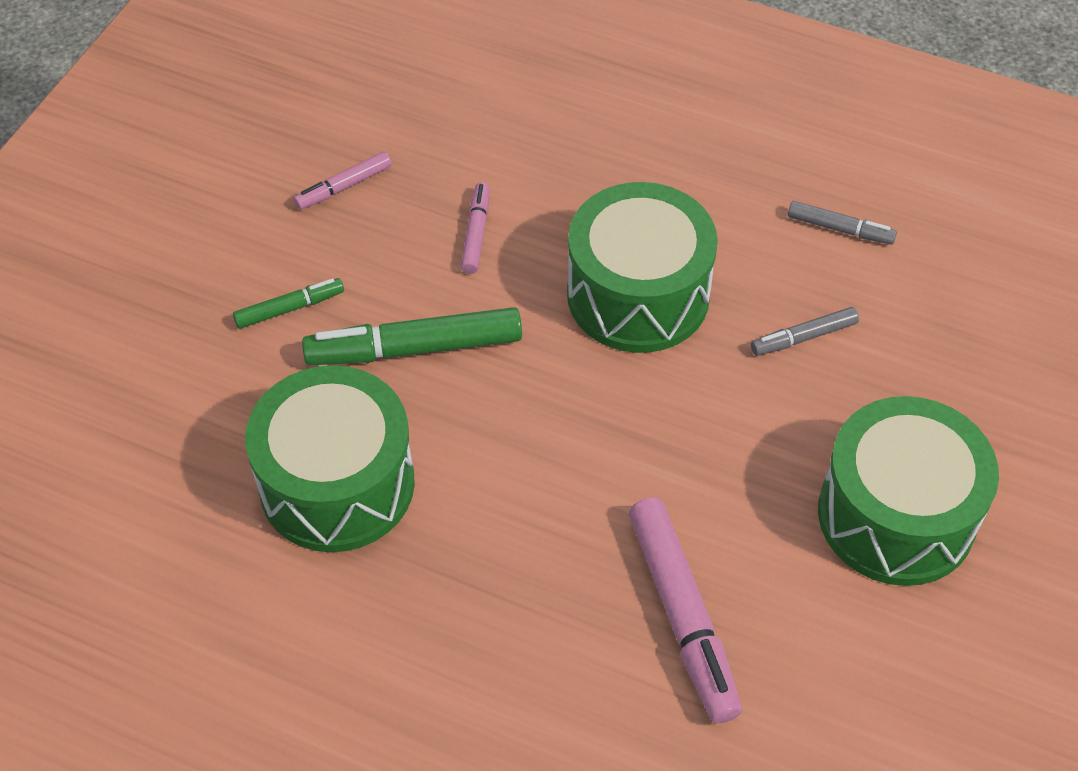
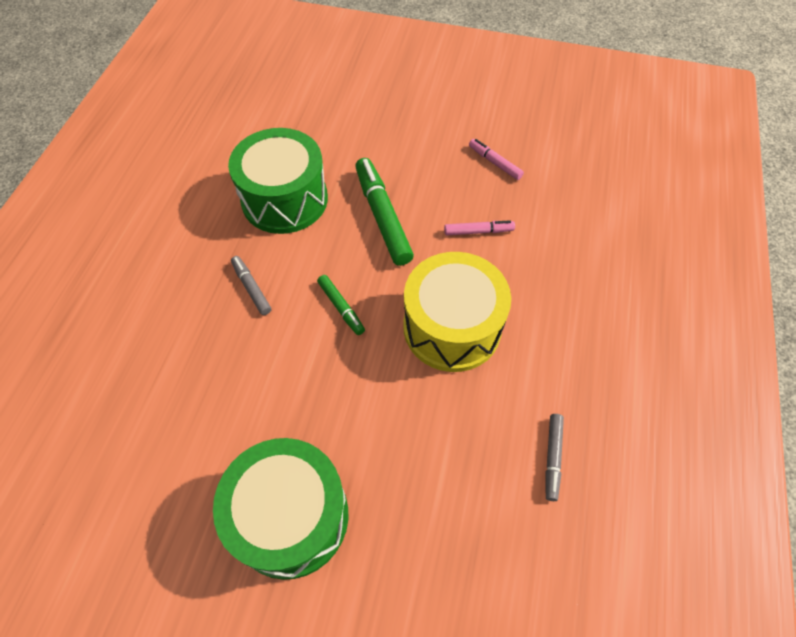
camera: 80 degrees right, 5 degrees up
(289, 308) = (398, 157): green marker -> green marker (341, 307)
(638, 295) = (452, 327): green drum -> yellow drum
(682, 616) = (205, 382): pink marker -> none
(803, 337) = (439, 439): grey marker -> grey marker (251, 288)

